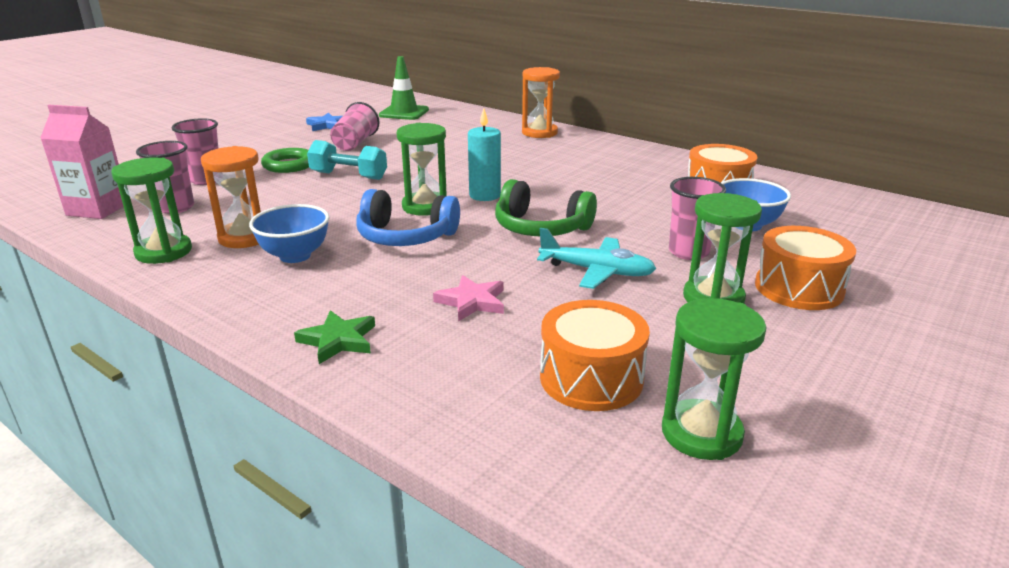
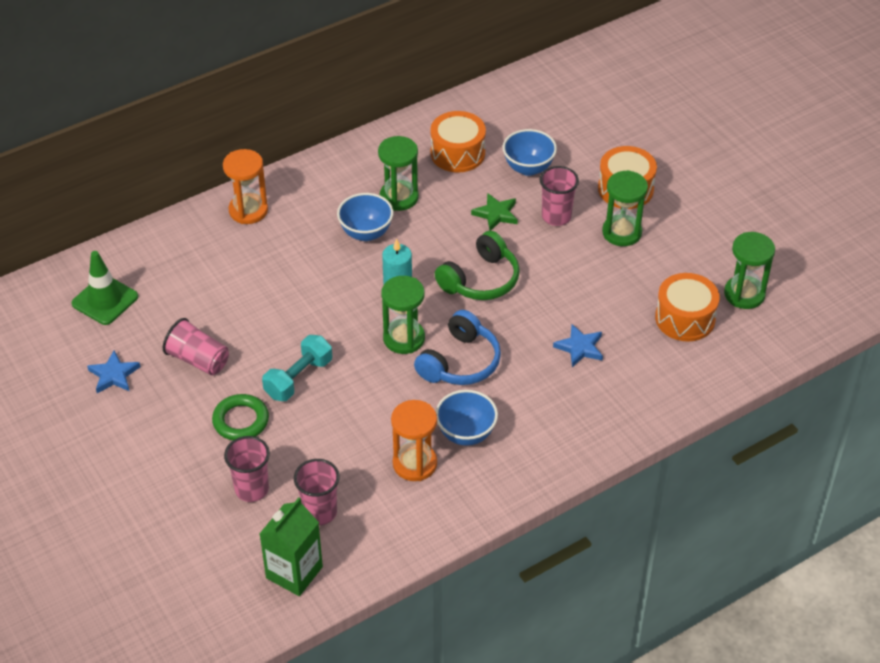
camera: 70 degrees left, 20 degrees up
(98, 209) = (294, 572): pink carton -> green carton
(164, 252) = (420, 517): green hourglass -> green hourglass (399, 197)
(338, 340) = (603, 423): green star -> green star (496, 214)
(472, 302) = (580, 347): pink star -> blue star
(557, 172) = (366, 233): none -> blue bowl
(597, 271) = (564, 273): turquoise plane -> none

